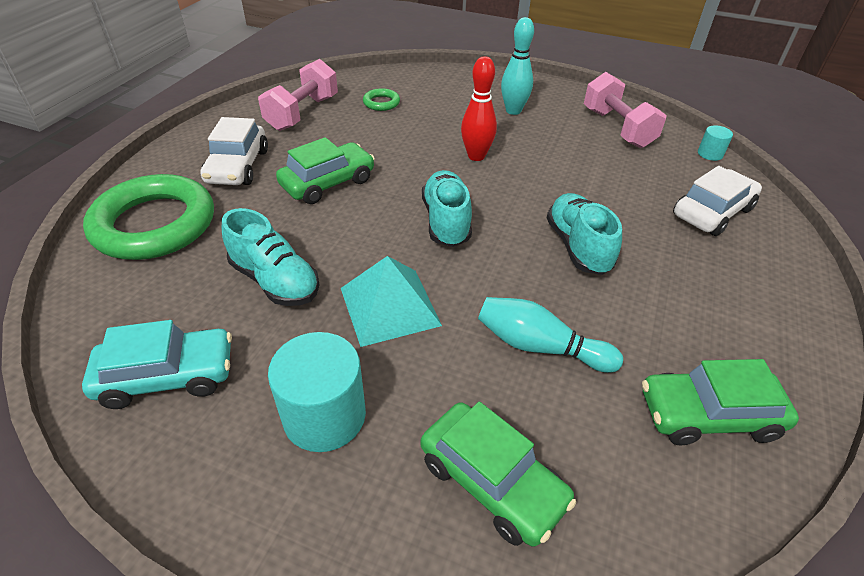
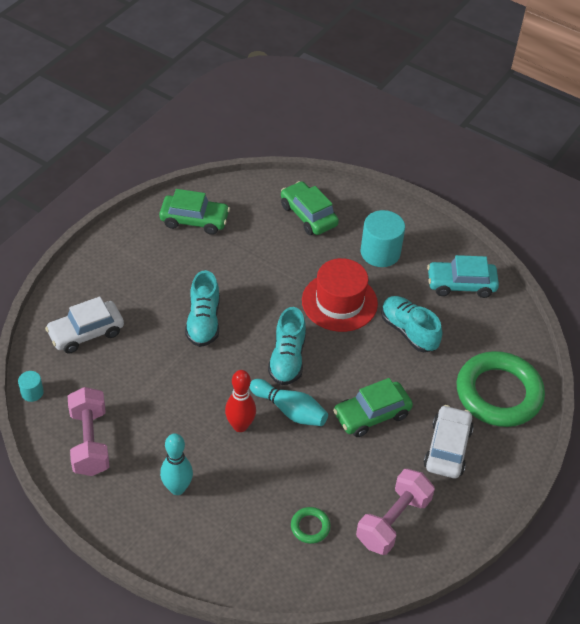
camera: 170 degrees left, 5 degrees up
(389, 306) = (339, 302): turquoise pyramid -> red hat
(540, 346) = (261, 264): turquoise bowling pin -> turquoise bowling pin (290, 410)

